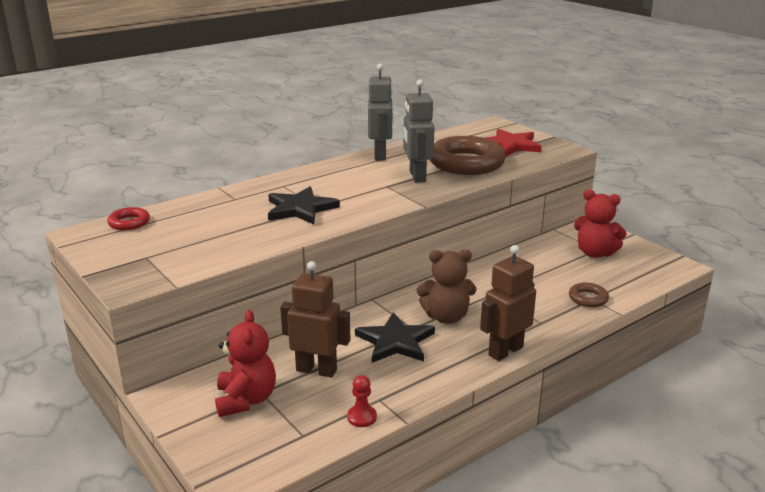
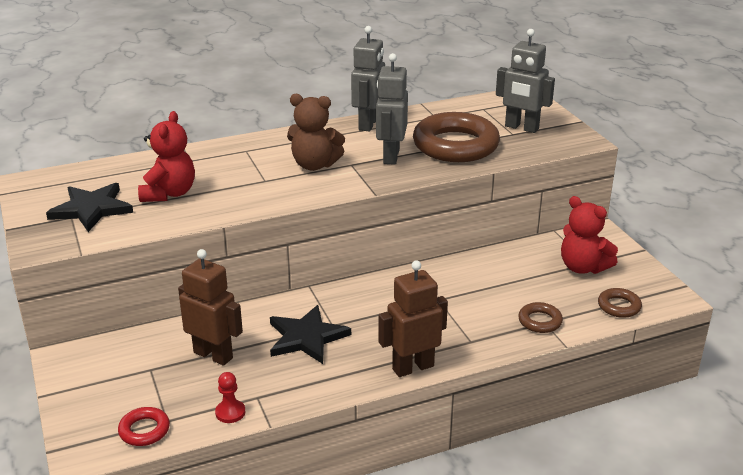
camera: 15 degrees right, 5 degrees up
(129, 223) = (75, 175): red ring -> red ring (144, 430)
(246, 400) = (132, 374): red teddy bear -> red teddy bear (169, 193)
(300, 209) = (246, 181): black star -> black star (91, 209)
(446, 317) = (373, 318): brown teddy bear -> brown teddy bear (314, 165)
(510, 145) = (521, 127): red star -> grey robot
(643, 278) = (619, 306): none -> brown ring

